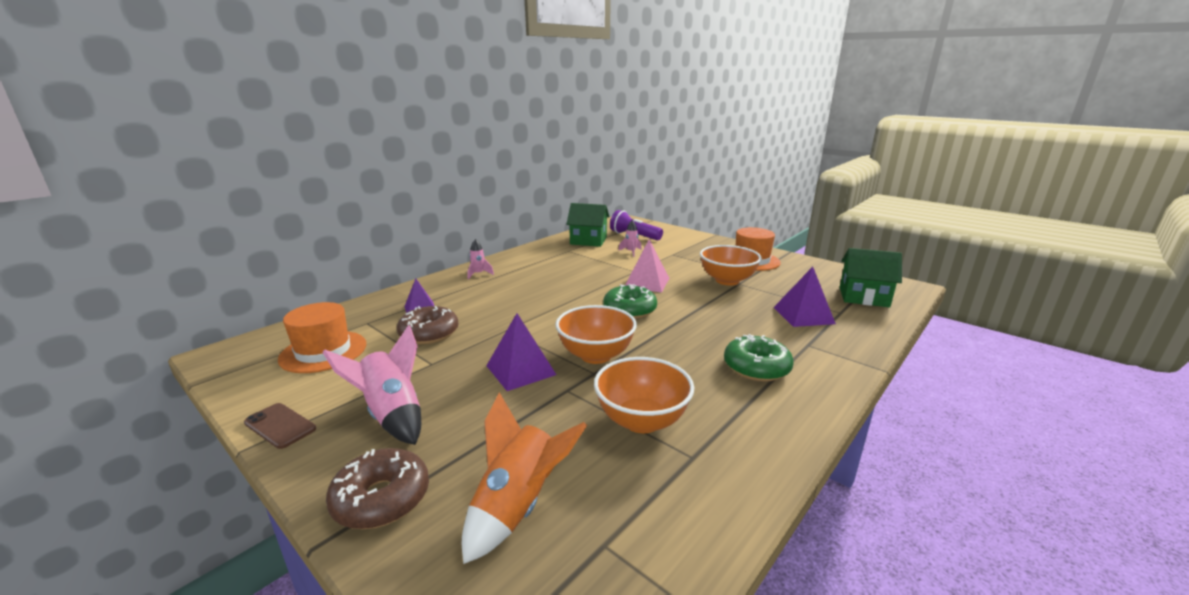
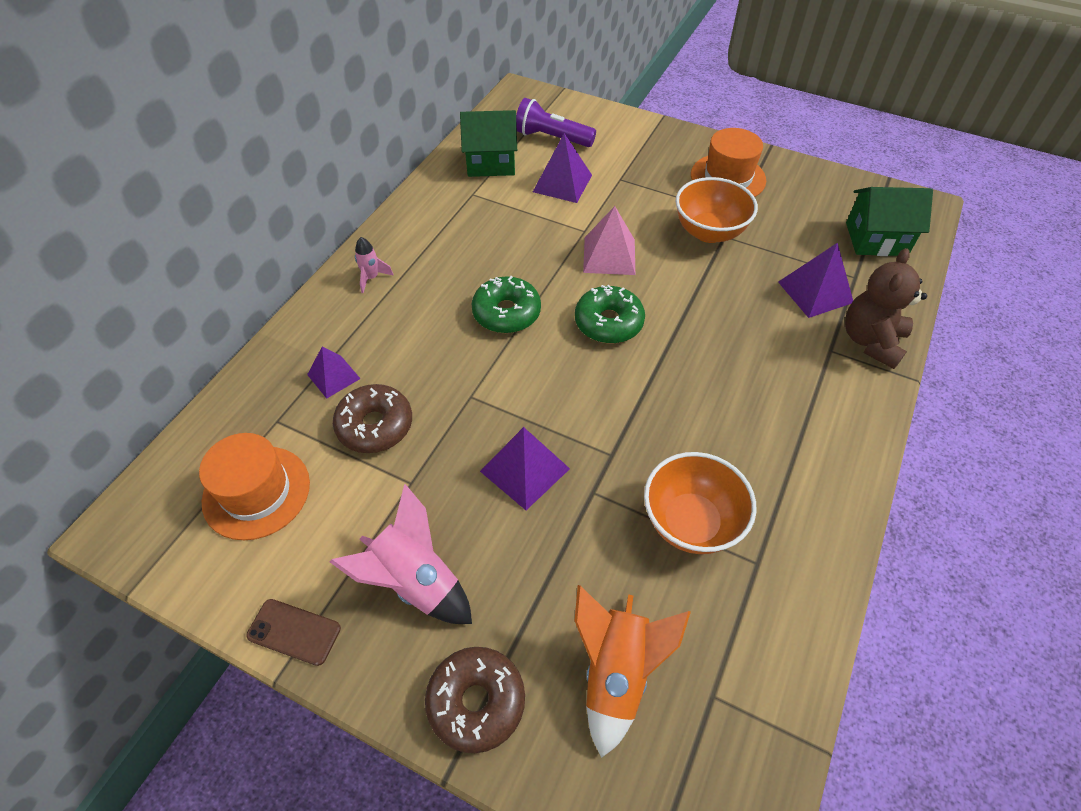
camera: 15 degrees left, 30 degrees up
(596, 355) = (601, 423): orange bowl -> none
(631, 252) = (562, 183): pink rocket -> purple pyramid
(756, 367) = (785, 405): green donut -> green donut (506, 313)
(846, 344) = (871, 341): none -> brown teddy bear

